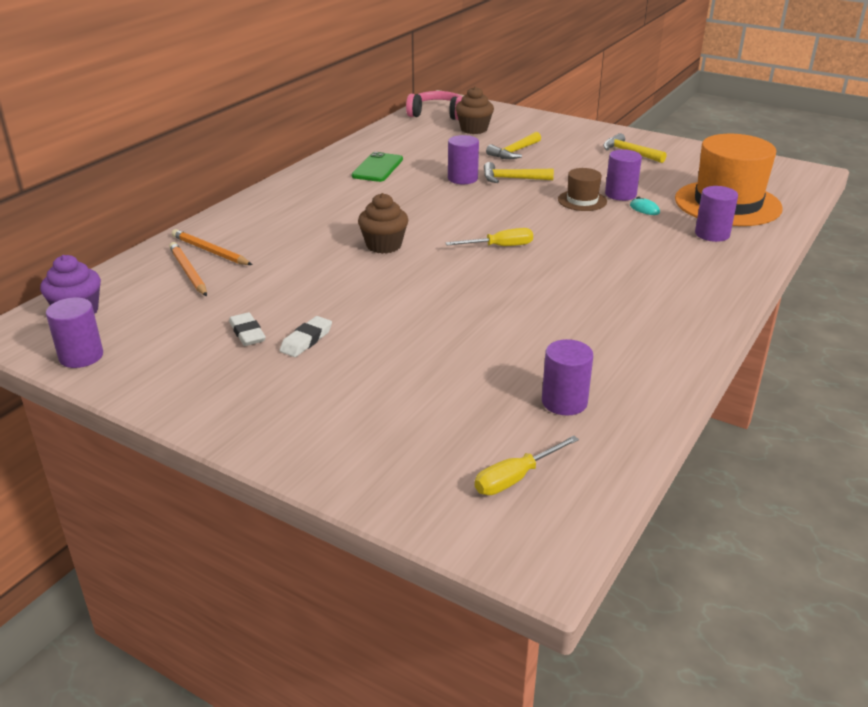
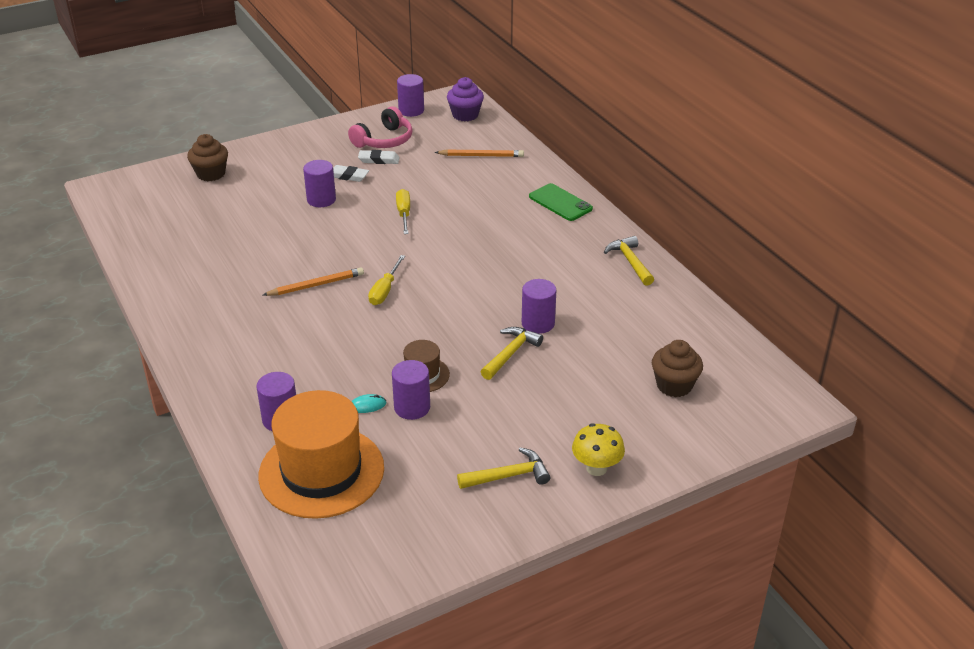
camera: 120 degrees right, 5 degrees up
(210, 251) = (506, 169): orange pencil -> orange pencil (316, 285)
(306, 340) = (348, 176): white eraser -> white eraser turned 45 degrees counterclockwise
(377, 168) = (606, 283): green phone -> green phone (560, 203)
(384, 245) = (443, 238): brown cupcake -> brown cupcake (211, 174)
(437, 114) = (746, 377): pink headphones -> pink headphones (384, 140)
(514, 152) = (580, 385): yellow hammer -> yellow hammer (630, 262)
(515, 478) = (153, 200): yellow screwdriver -> yellow screwdriver (404, 214)
(564, 402) = (183, 238): purple cylinder -> purple cylinder (321, 200)
(583, 134) = (596, 468): none -> yellow mushroom

